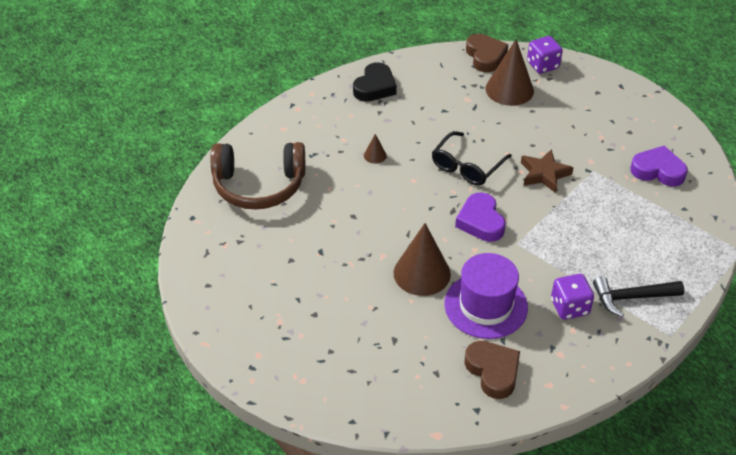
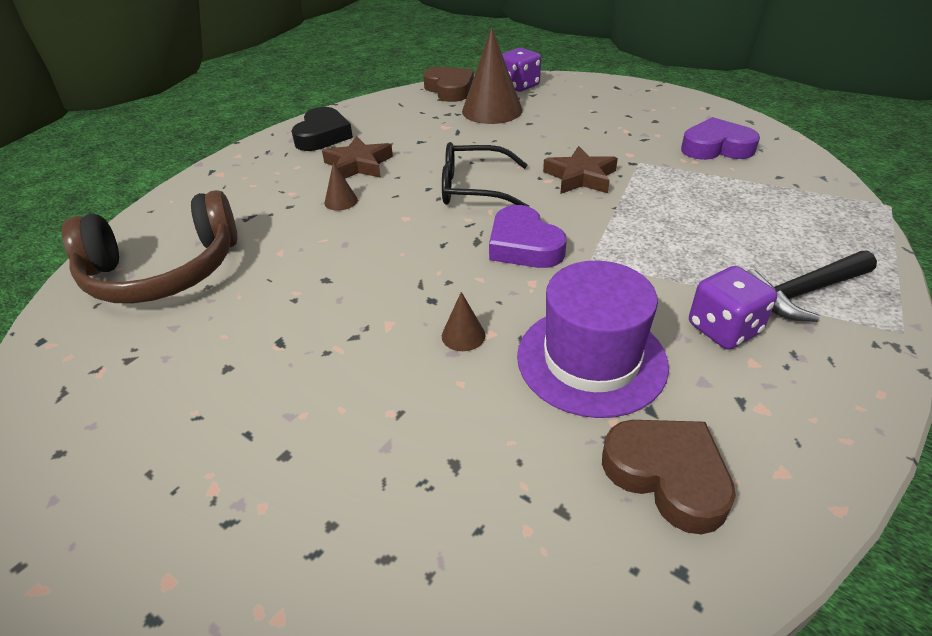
camera: 15 degrees left, 5 degrees down
(394, 124) = (358, 165): none -> brown star
(422, 273) = (463, 335): brown cone -> brown cone, size x0.44
(467, 166) = (474, 188): black glasses -> black glasses turned 75 degrees clockwise

